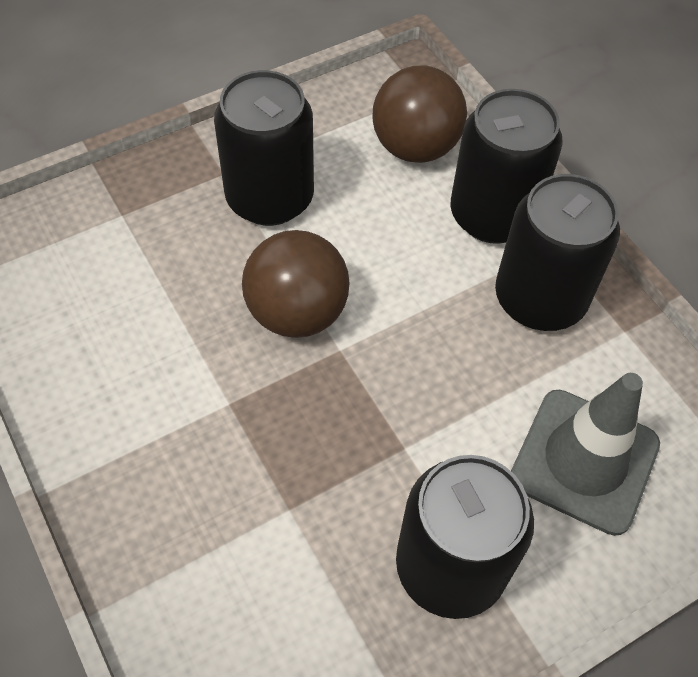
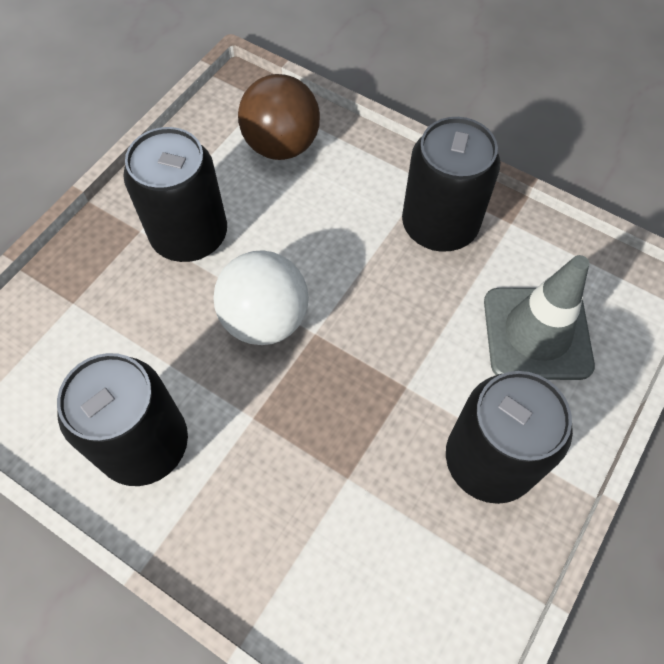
camera: 25 degrees left, 5 degrees up
(297, 313) = (265, 319): brown ball -> white ball
(493, 215) = (370, 175): black can -> black can (145, 444)

